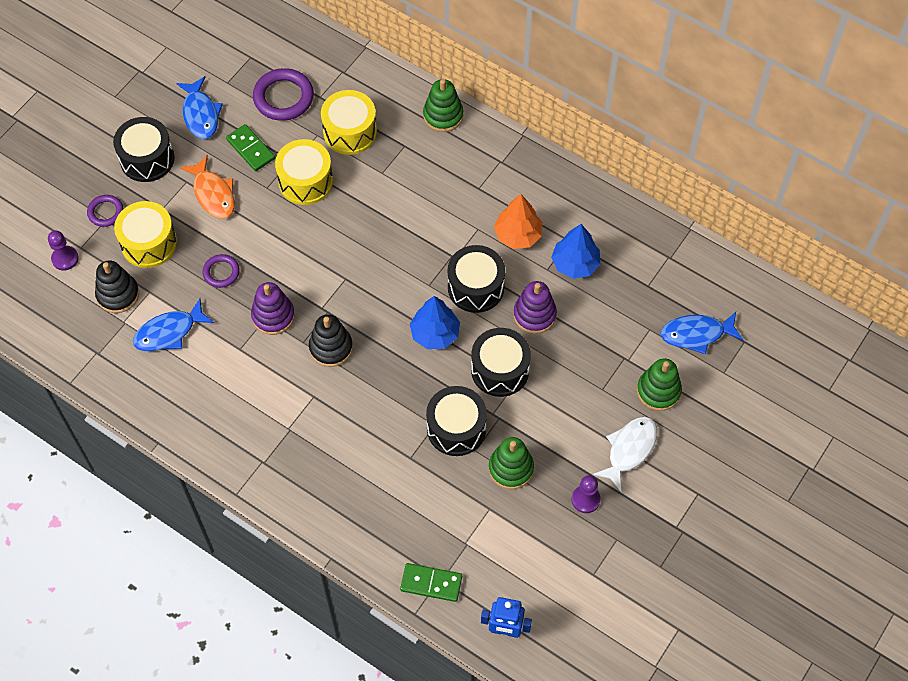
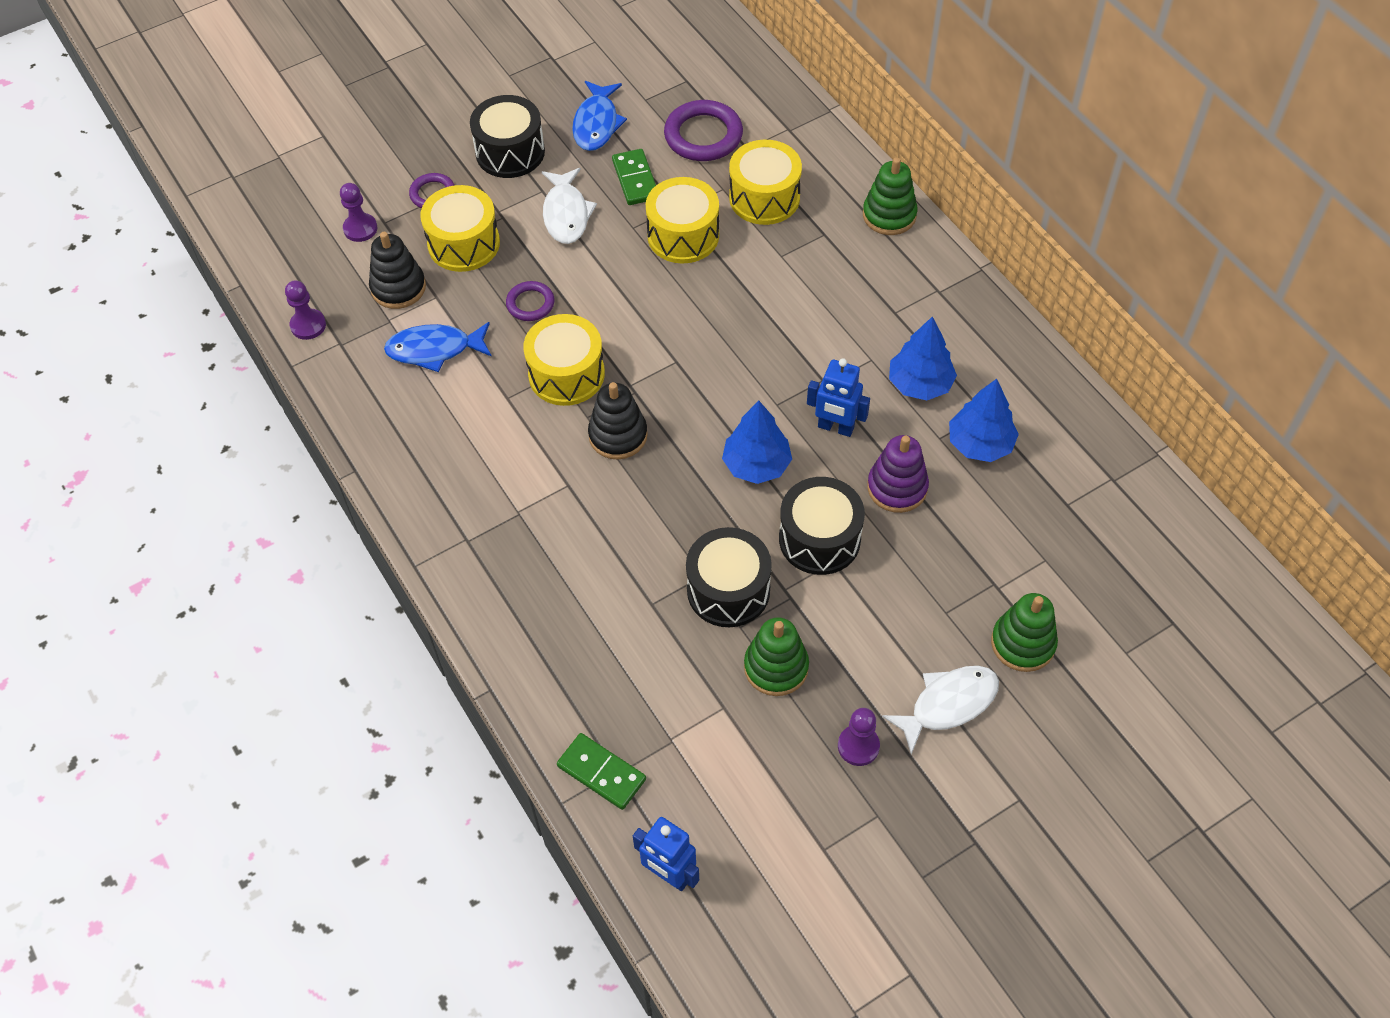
camera: 25 degrees right, 5 degrees down
(65, 347) = (308, 325): none -> purple pawn
(213, 194) = (566, 214): orange fish -> white fish
(273, 316) = (566, 374): purple stacking toy -> yellow drum
(475, 287) = (835, 428): black drum -> blue robot
(518, 235) = (920, 384): orange tree -> blue tree
(696, 334) = (1108, 589): blue fish -> none

